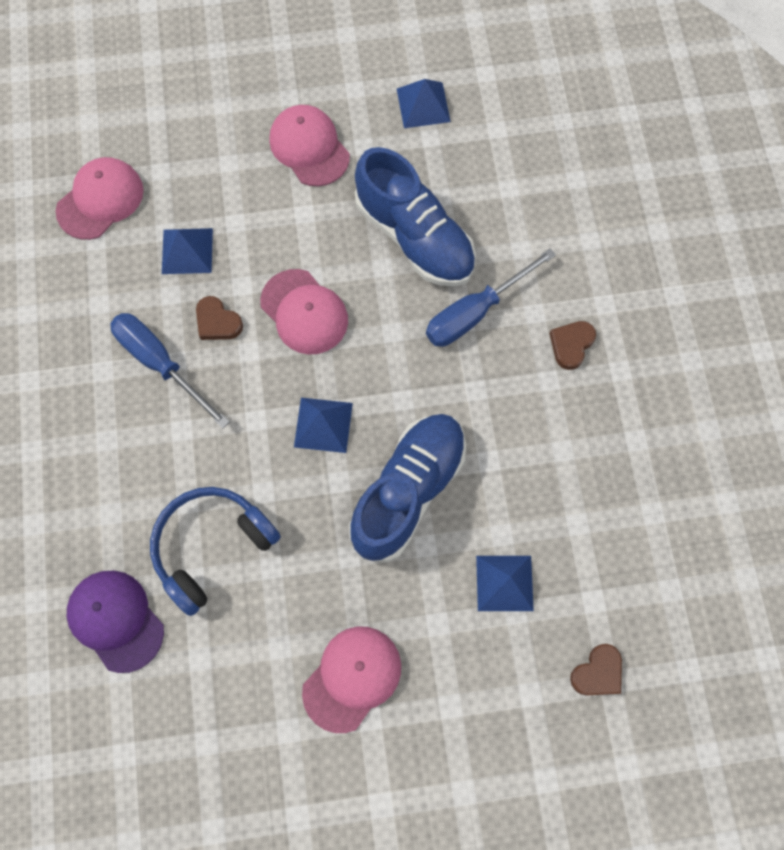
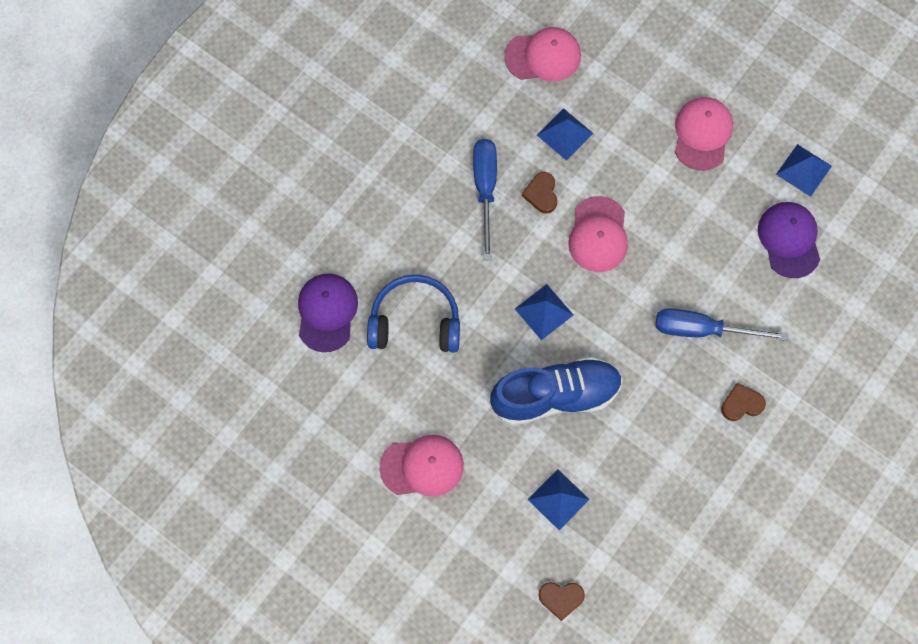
camera: 45 degrees right, 0 degrees up
(415, 237) = (712, 250): blue shoe -> none
(469, 172) = (789, 240): none -> purple cap

